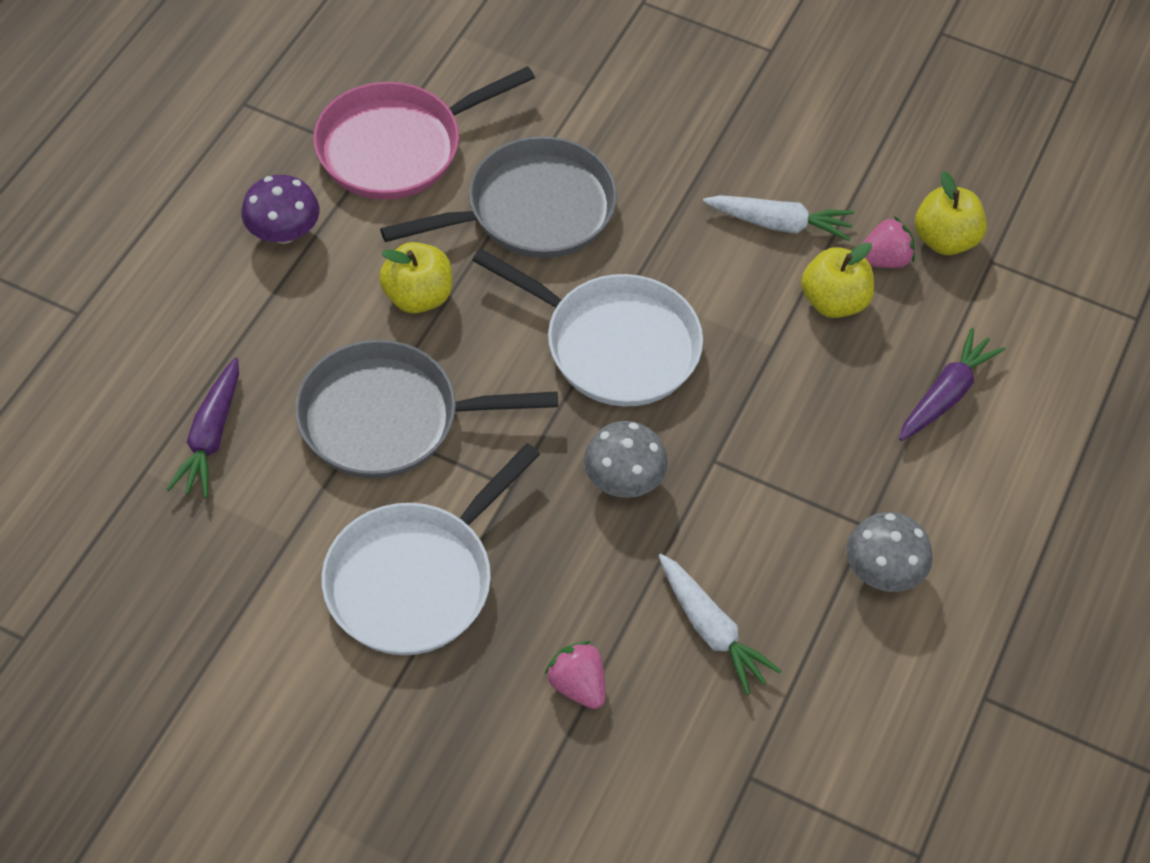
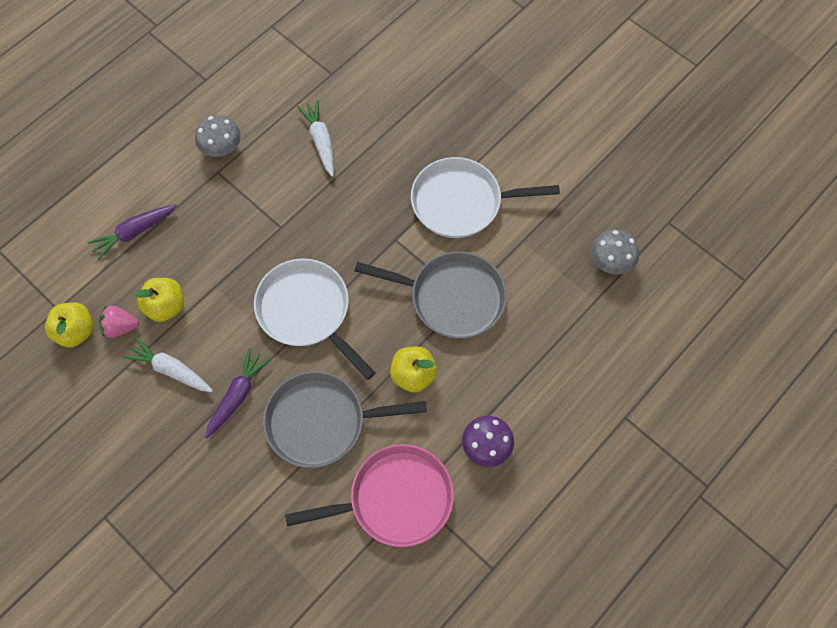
camera: 160 degrees left, 10 degrees up
(211, 436) = (555, 312): purple carrot -> purple carrot (237, 395)
(415, 580) = (461, 202): white pan -> white pan turned 150 degrees counterclockwise
(577, 685) = (396, 132): pink strawberry -> none
(623, 480) = (334, 228): grey mushroom -> grey mushroom (611, 261)

